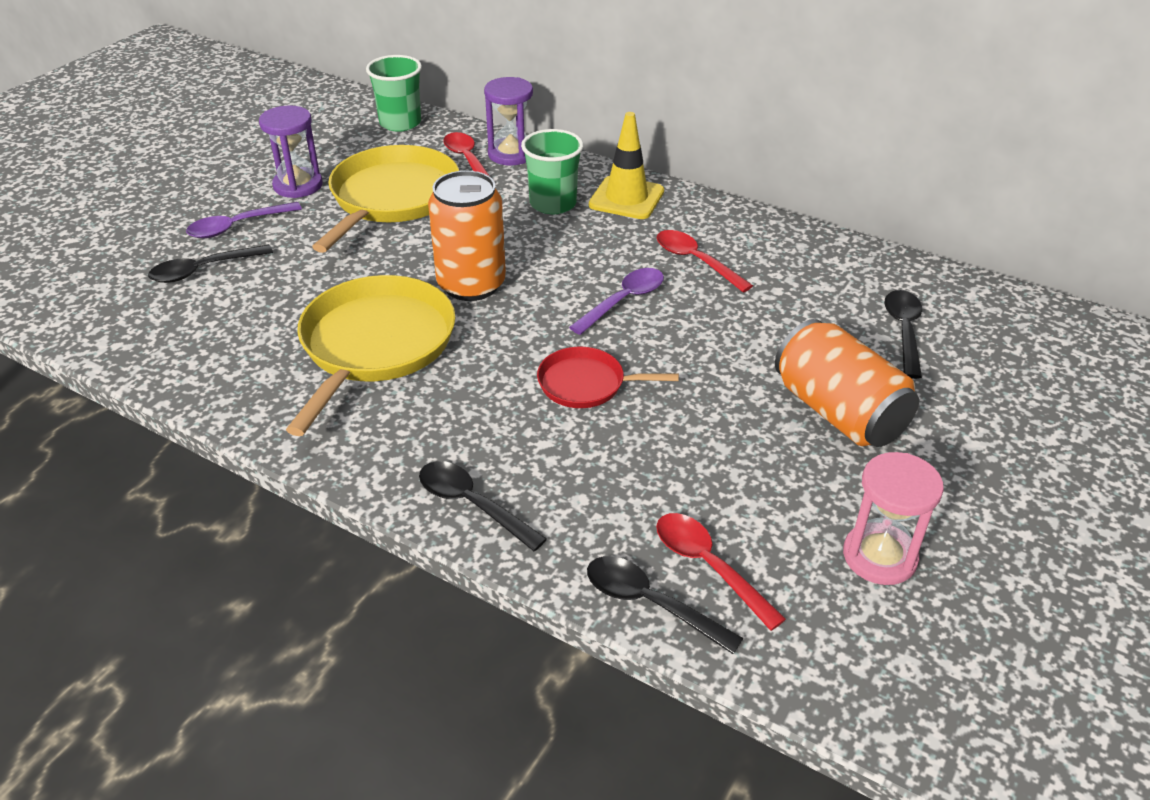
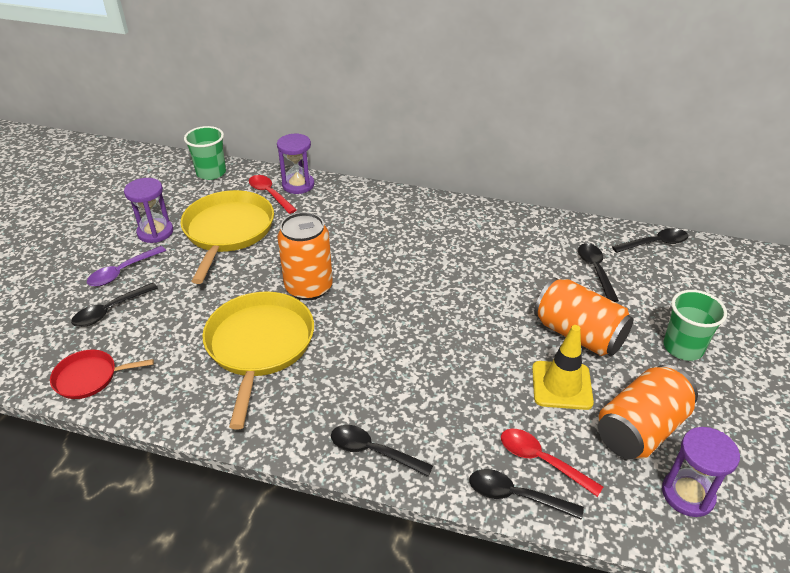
camera: 15 degrees left, 0 degrees up
(553, 204) = (341, 217): green cup -> green cup (683, 347)
(586, 384) = (414, 346): red pan -> red pan (89, 377)
(623, 301) = (415, 281): purple spoon -> none
(626, 198) = (388, 205): yellow traffic cone -> yellow traffic cone (561, 385)
(695, 261) = (450, 244): red spoon -> none
(879, 556) = (640, 429): pink hourglass -> orange can
(915, 659) = (687, 494): none -> purple hourglass
(1017, 309) = (655, 243): none -> black spoon

